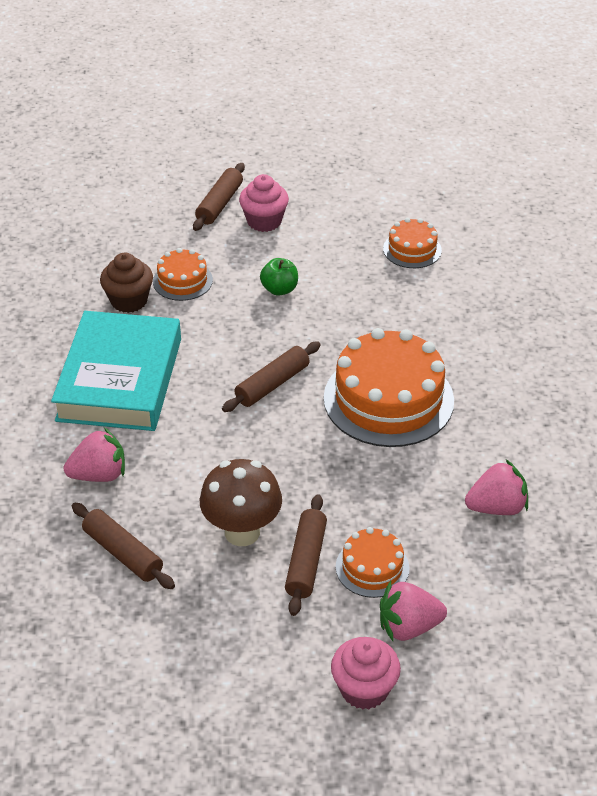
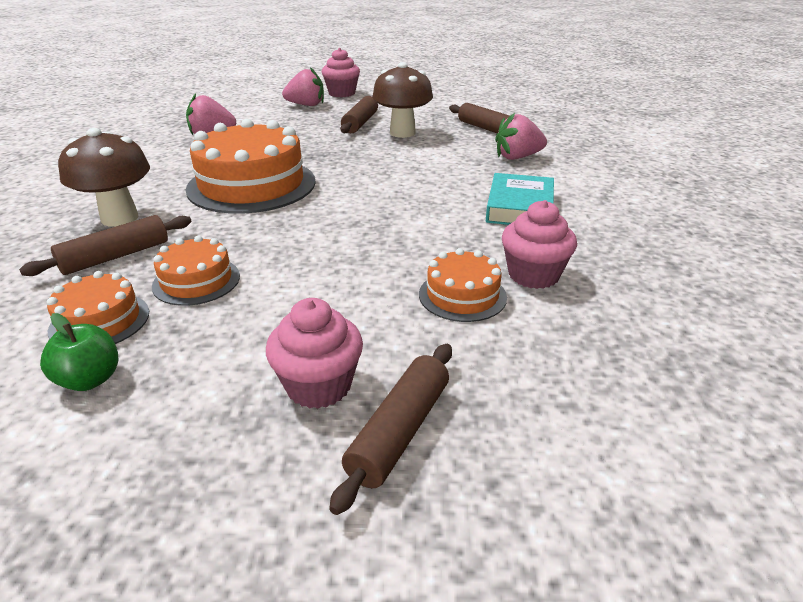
camera: 175 degrees left, 10 degrees down
(119, 379) = (520, 207): turquoise book -> turquoise book, size x0.58
(129, 301) = (533, 275): brown cupcake -> pink cupcake
(272, 384) = (360, 198): brown rolling pin -> brown rolling pin (115, 256)
(279, 289) = (326, 278): green apple -> green apple (90, 379)
(372, 567) = (317, 120): orange cake -> orange cake (196, 281)
(480, 342) = (120, 218): none -> brown mushroom

